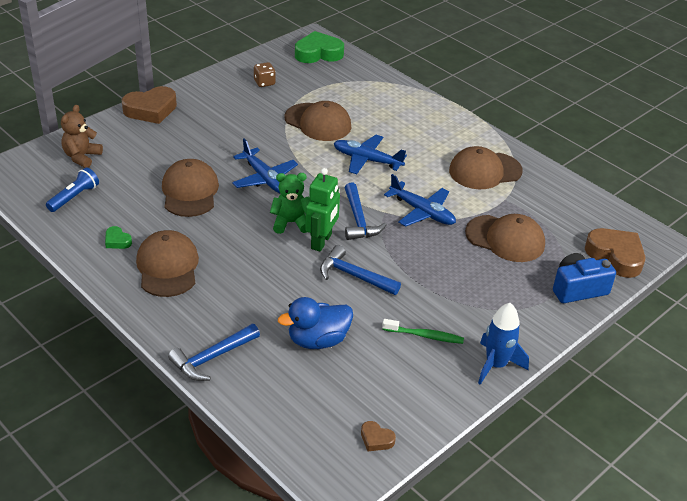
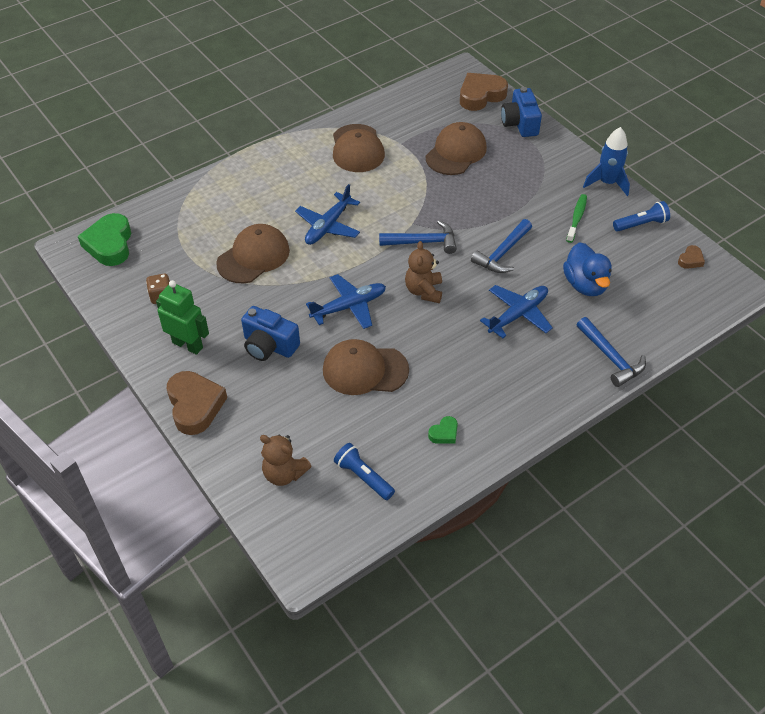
camera: 80 degrees left, 10 degrees up
(168, 267) = (487, 389): brown cap -> none
(215, 139) = (269, 346): none -> blue camera
(291, 223) = (424, 291): green teddy bear -> brown teddy bear
(321, 241) = (453, 271): green robot -> green robot (188, 345)
(422, 212) = (414, 198): blue plane -> blue plane (518, 315)
(429, 394) = (641, 224): none -> blue flashlight

